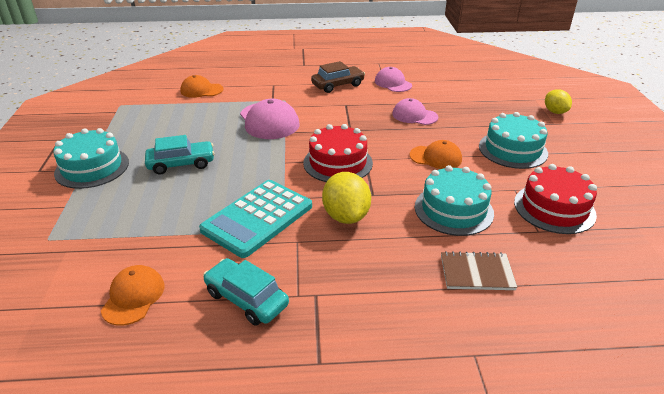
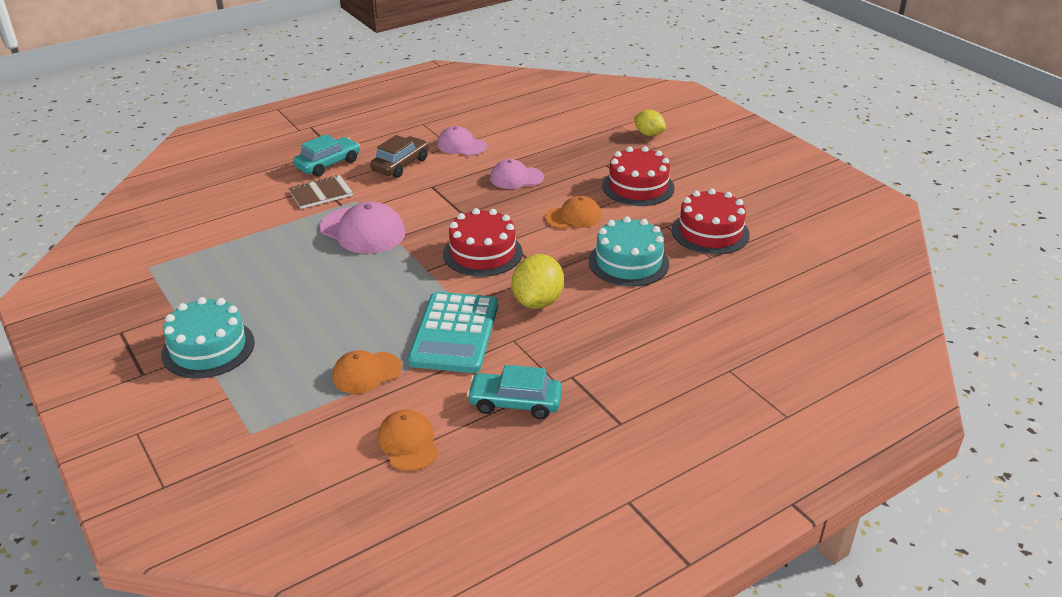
camera: 30 degrees left, 0 degrees up
(181, 164) = (312, 309): turquoise car -> turquoise car (328, 164)
(201, 90) = (237, 217): orange cap -> orange cap (366, 373)
(346, 216) = (537, 301): yellow lemon -> yellow lemon turned 60 degrees clockwise
(476, 272) = (687, 309): brown notebook -> brown notebook (321, 193)
(513, 150) = (638, 187): turquoise cake -> red cake

